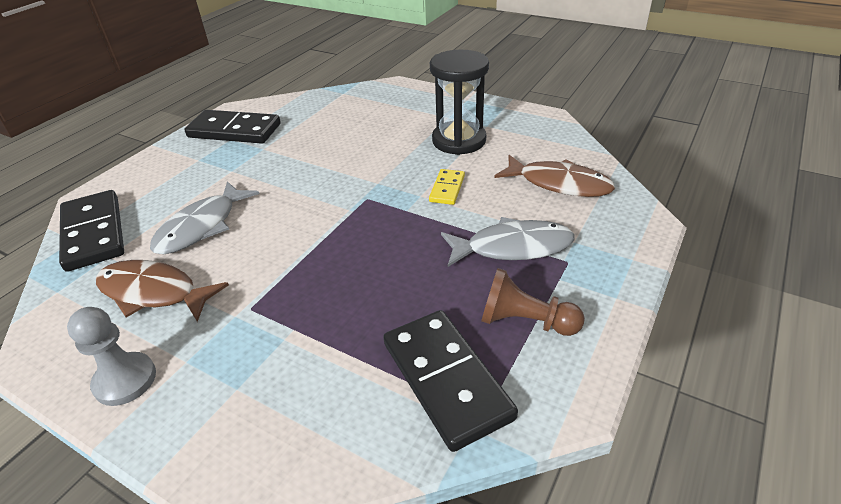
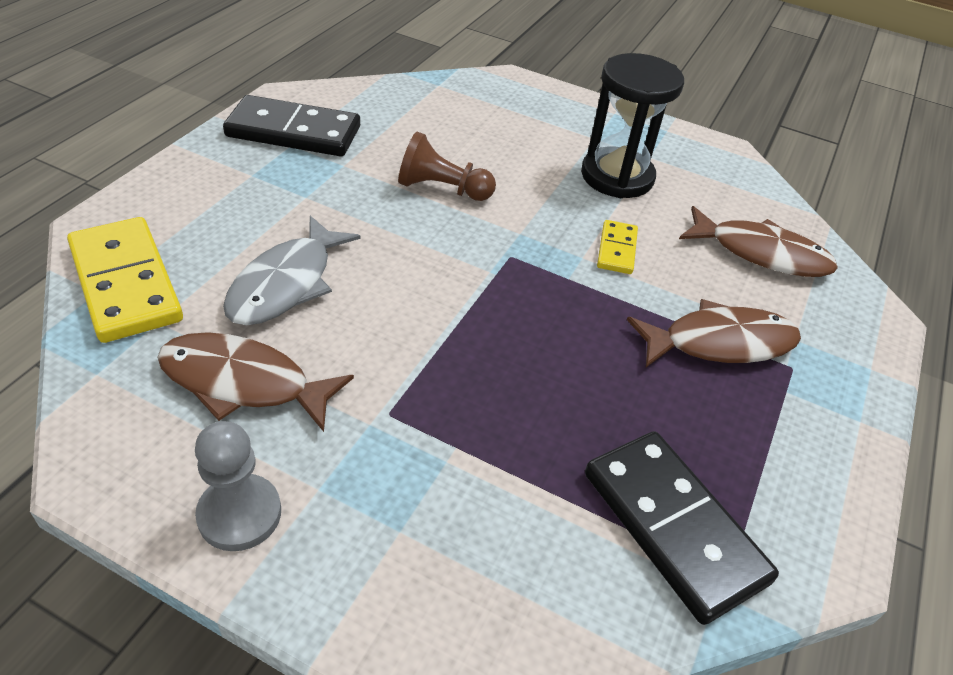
camera: 10 degrees left, 5 degrees up
(94, 233) = (126, 283): black domino -> yellow domino
(513, 247) = (720, 343): grey fish -> brown fish
(525, 321) = (755, 449): brown pawn -> brown pawn (442, 189)

